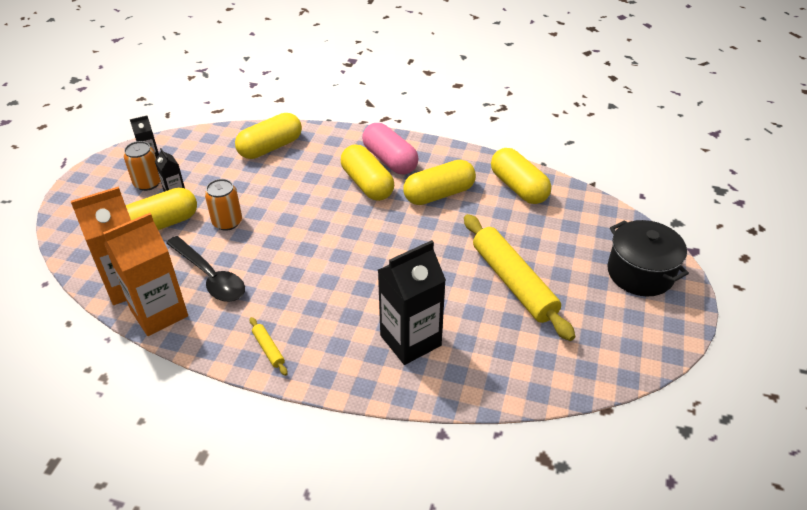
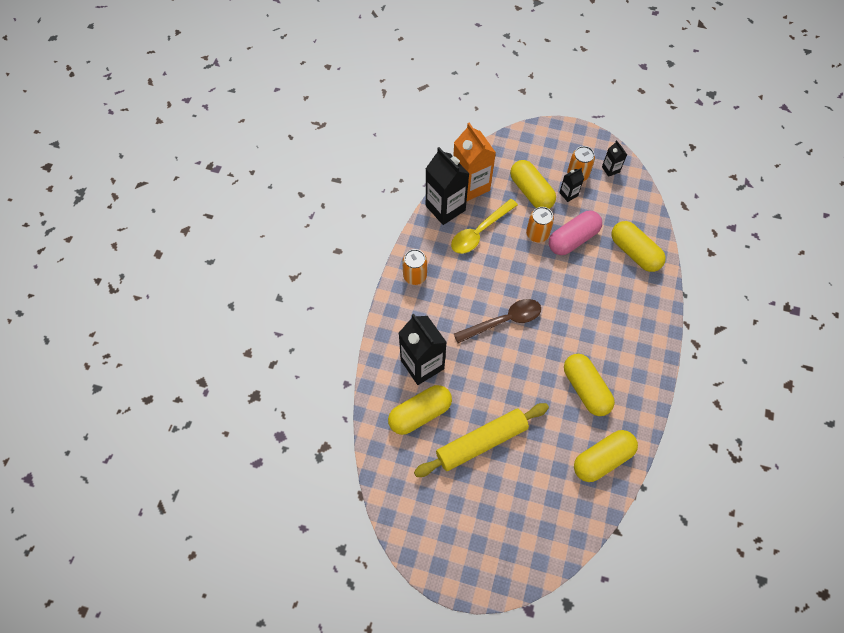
camera: 90 degrees right, 20 degrees up
(159, 313) = (445, 208): orange carton -> black carton
(210, 277) = (479, 232): black spoon -> yellow spoon
(268, 349) = (415, 276): yellow rolling pin -> orange can
(349, 257) = (504, 321): none -> brown spoon
(367, 184) = (593, 330): yellow capsule -> yellow capsule (420, 413)
(390, 160) = (629, 348): pink capsule -> pink capsule (573, 239)
(640, 273) = (496, 551): black pot -> none

